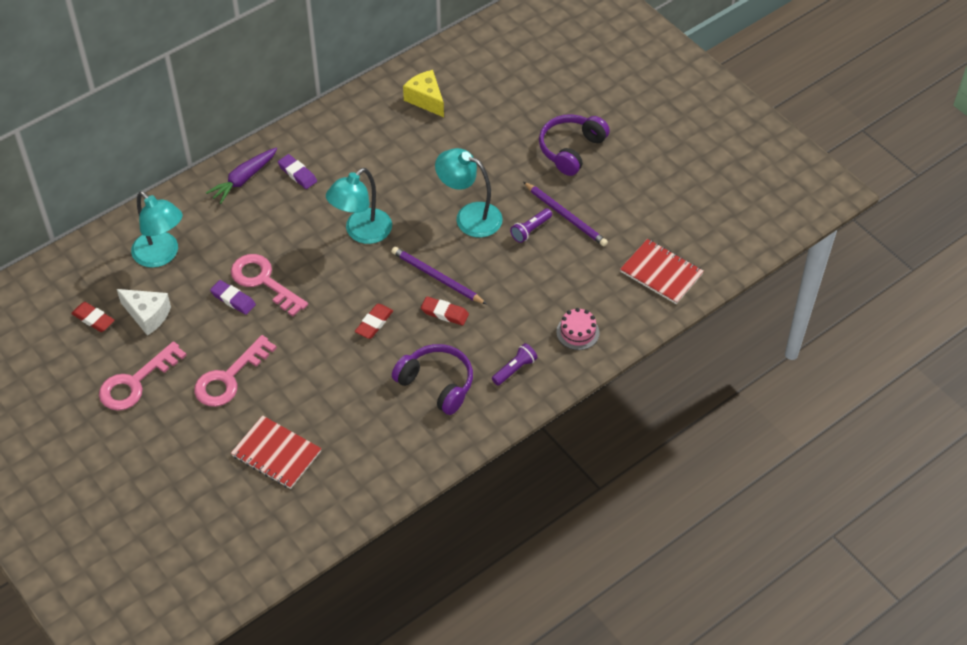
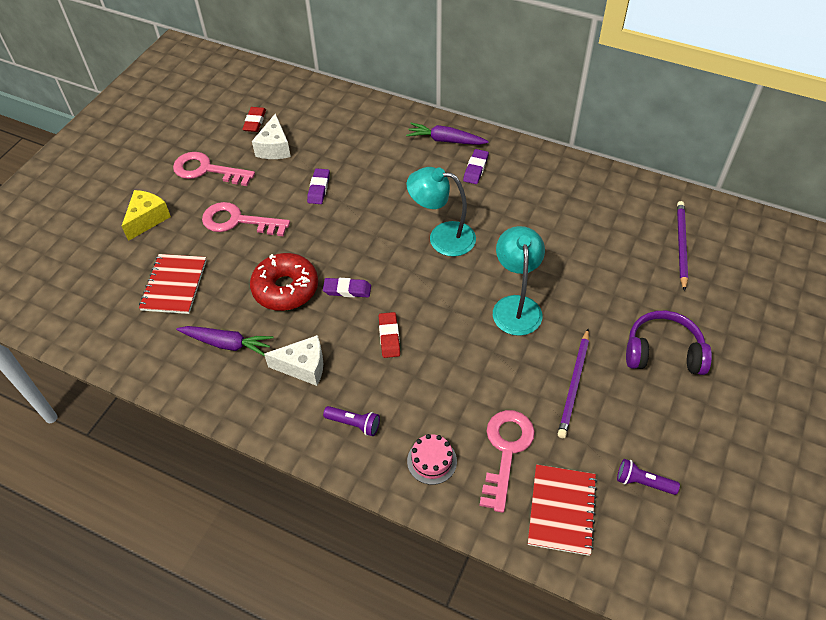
camera: 65 degrees right, 0 degrees up
(161, 255) = (337, 130): turquoise lamp -> none
(263, 281) = (348, 198): pink key -> pink key (506, 451)
(341, 368) = (285, 288): none -> red donut
(374, 323) = (347, 290): red eraser -> purple eraser
(375, 432) = (227, 344): none -> purple carrot
(426, 99) = (627, 214): yellow cheese -> yellow cheese (147, 219)
(436, 277) = (427, 312): purple pencil -> purple pencil (681, 245)
(437, 384) = (303, 367): purple headphones -> white cheese
(530, 230) = (534, 362): purple flashlight -> purple flashlight (643, 482)

